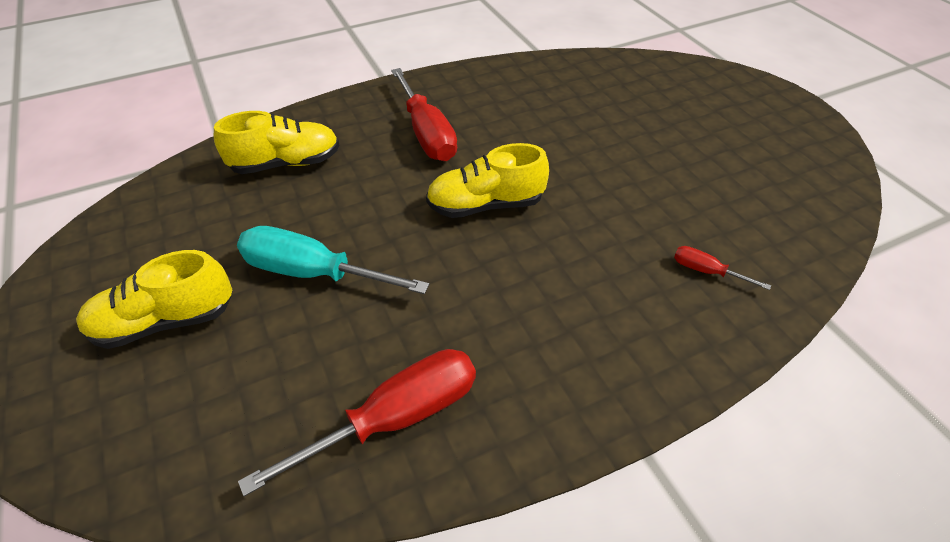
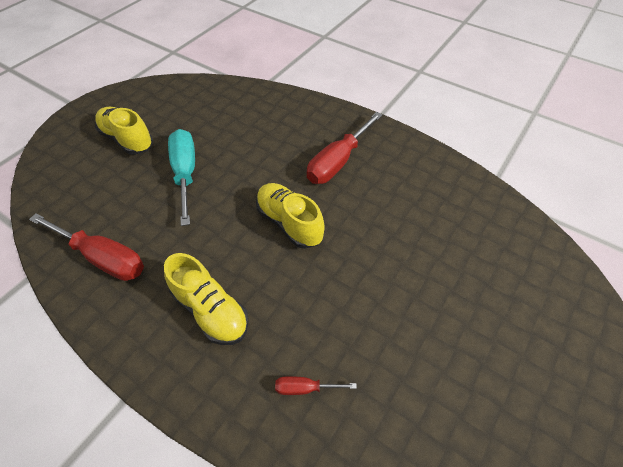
camera: 60 degrees right, 5 degrees up
(286, 163) = (263, 117): yellow shoe -> yellow shoe (211, 310)
(707, 271) = (305, 388): red screwdriver -> red screwdriver turned 90 degrees counterclockwise

